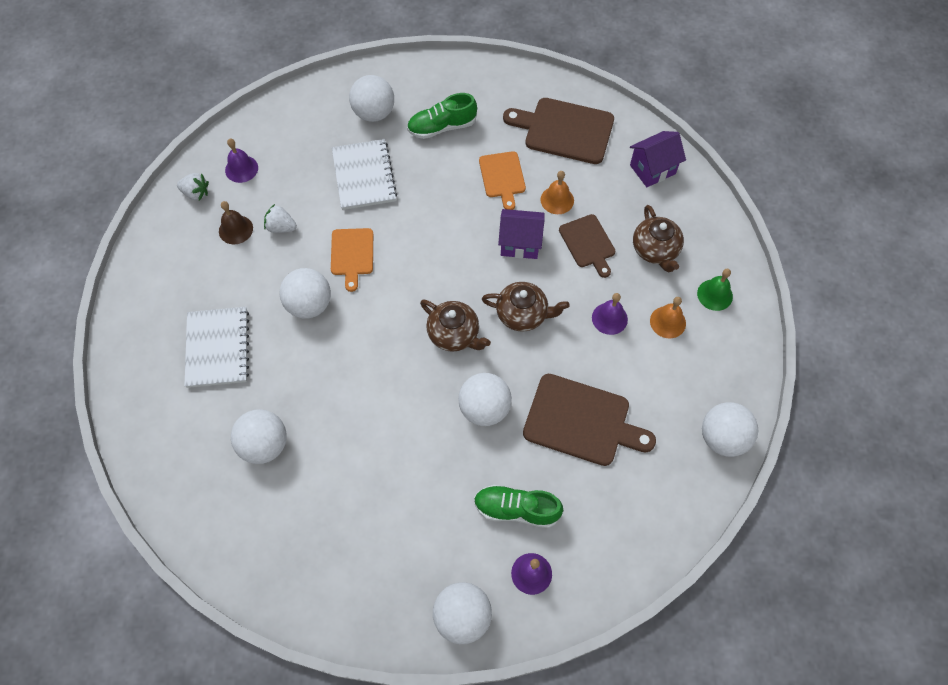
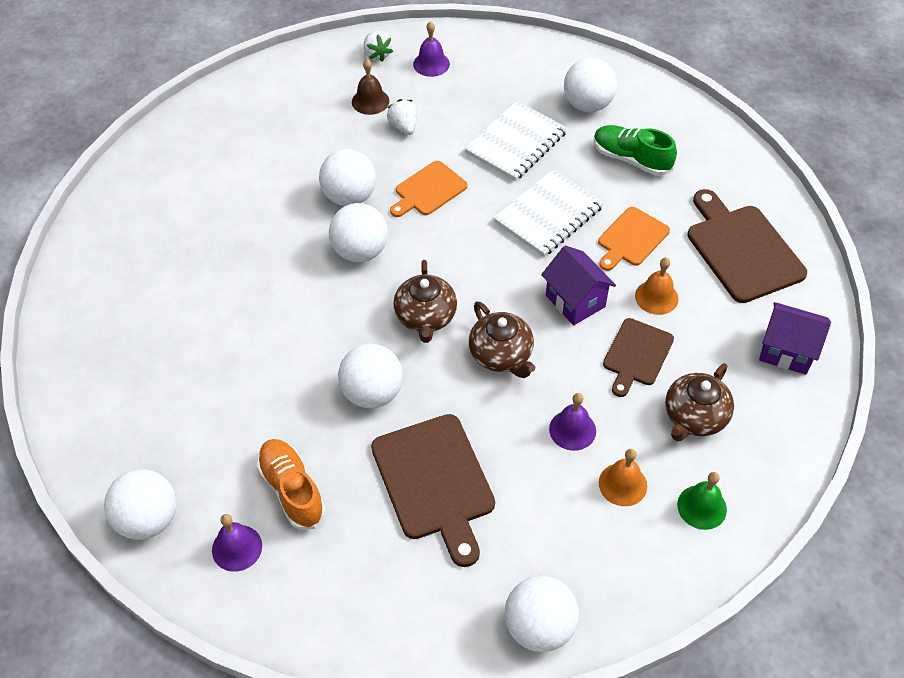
camera: 50 degrees right, 10 degrees down
(218, 348) = (250, 168): white notebook -> white notebook (548, 215)
(264, 445) = (190, 260): white ball -> white ball (360, 251)
(516, 509) = (292, 490): green shoe -> orange shoe

